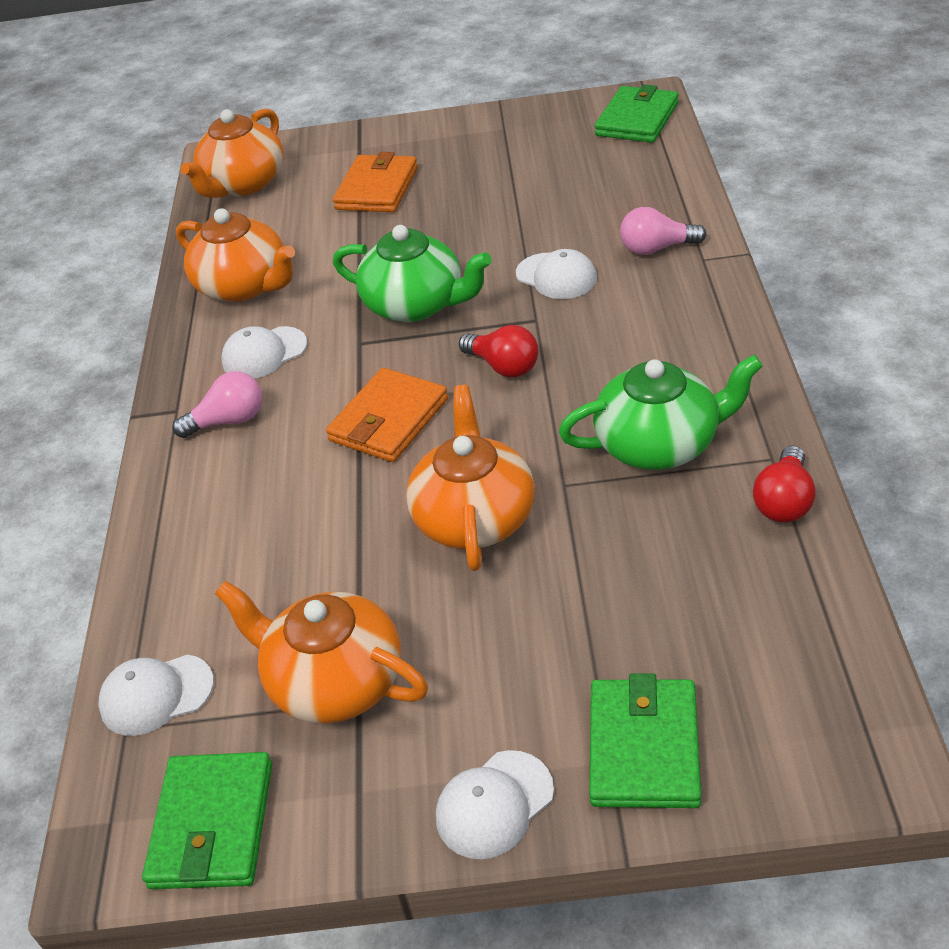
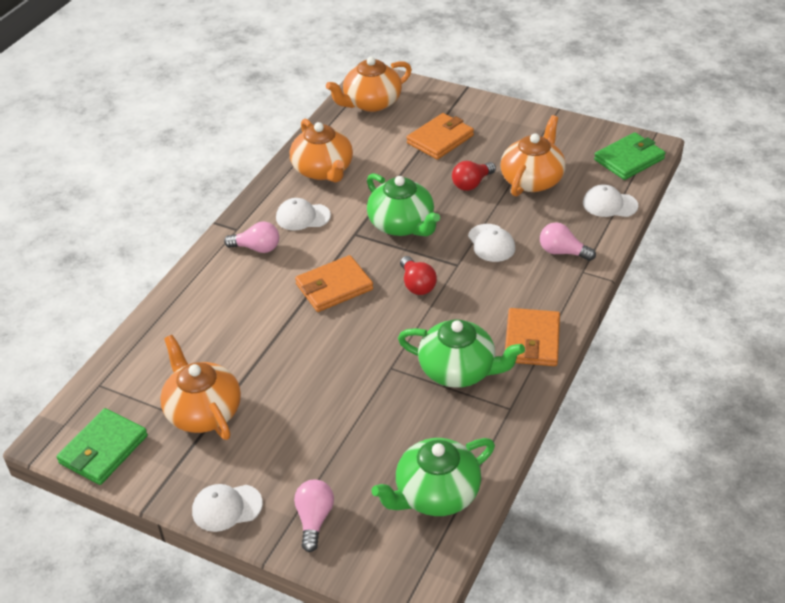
camera: 25 degrees right, 0 degrees up
(156, 695) = (123, 376): white cap -> white cap (609, 204)
(474, 517) = (332, 362): orange teapot -> orange teapot (532, 179)
(644, 747) = (314, 519): green wallet -> pink light bulb
(719, 364) = (532, 340): none -> orange wallet
(782, 617) = (436, 494): none -> green teapot
(784, 501) = (494, 435): red light bulb -> red light bulb (472, 184)

